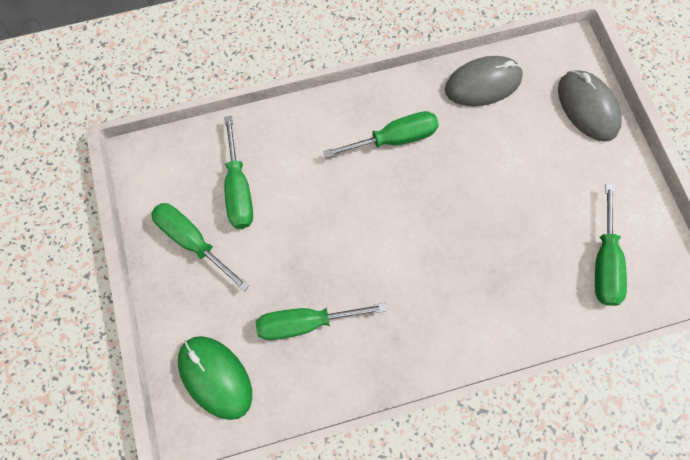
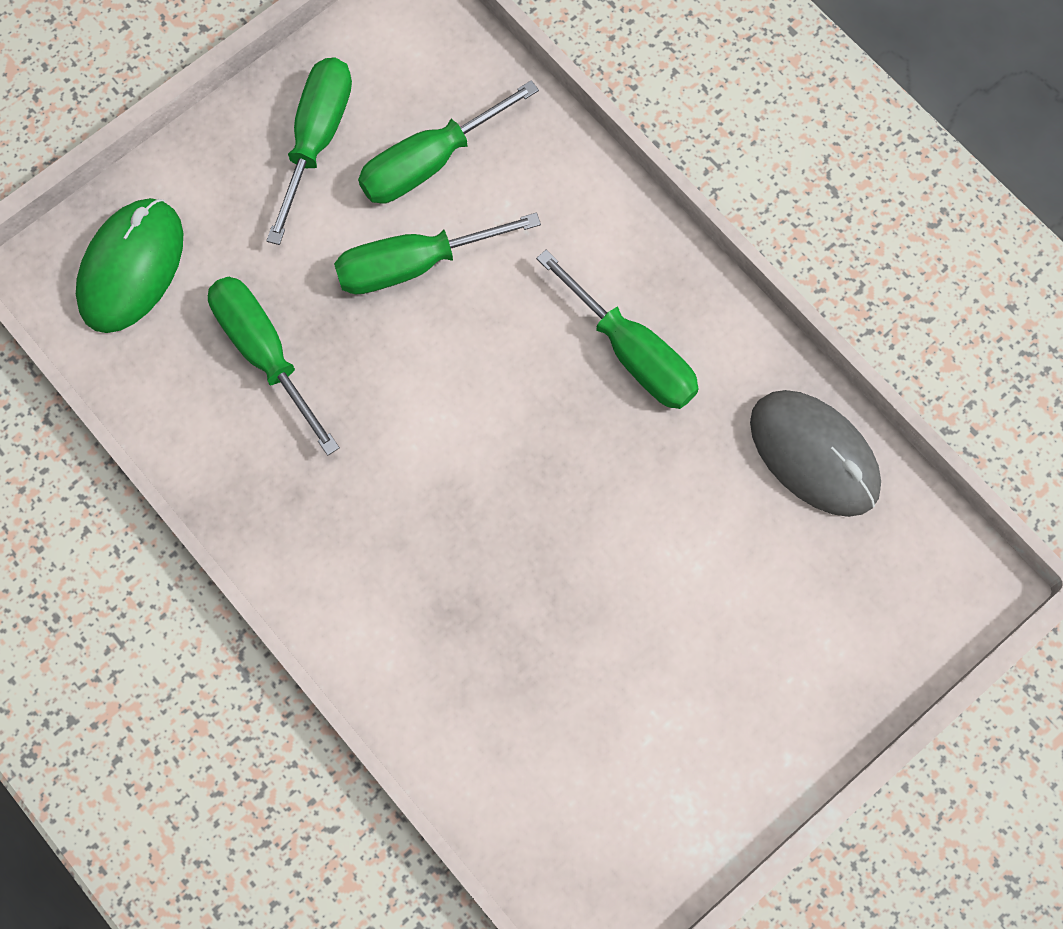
camera: 65 degrees right, 0 degrees up
(587, 107) = (862, 651): grey mouse -> none
(603, 261) = (576, 776): green screwdriver -> green screwdriver (413, 265)

